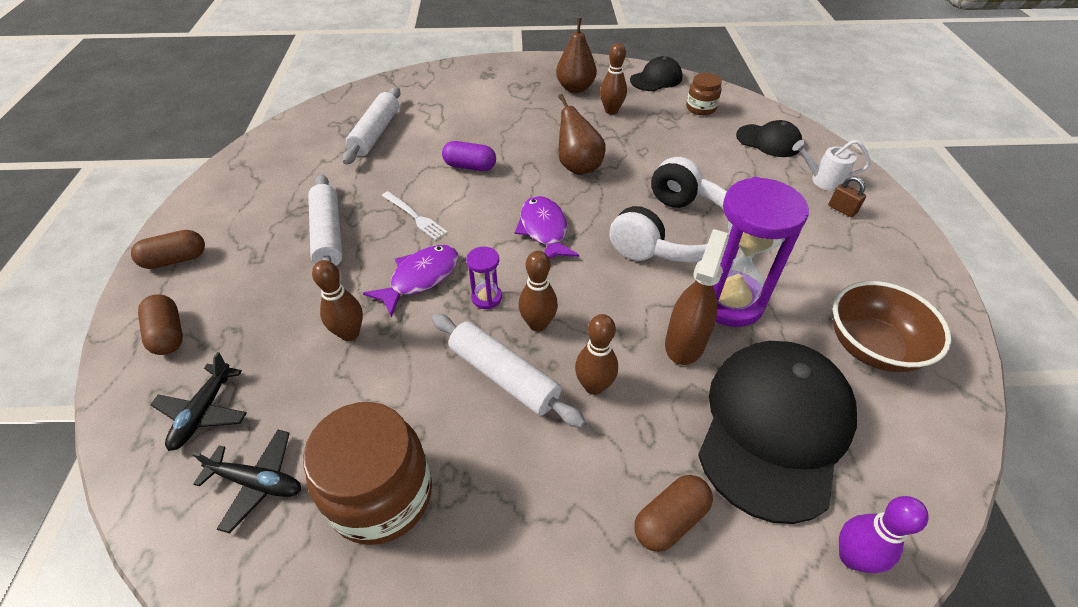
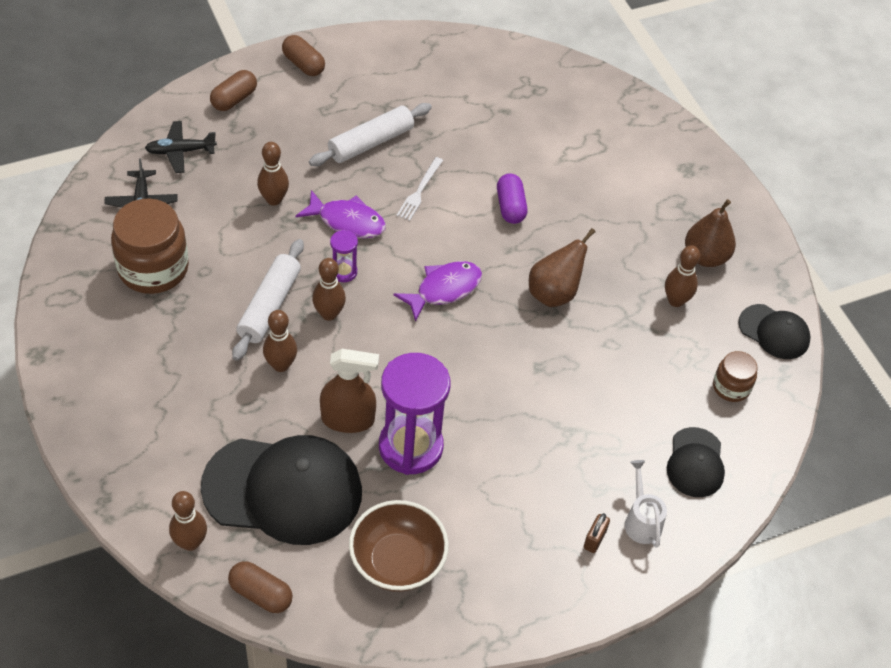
camera: 65 degrees right, 5 degrees up
(376, 133) = (526, 117): white rolling pin -> none
(670, 520) = (185, 431): brown capsule -> brown capsule (261, 594)
(673, 233) = (485, 391): white headphones -> none
(851, 557) = (190, 542): purple bowling pin -> brown bowling pin

